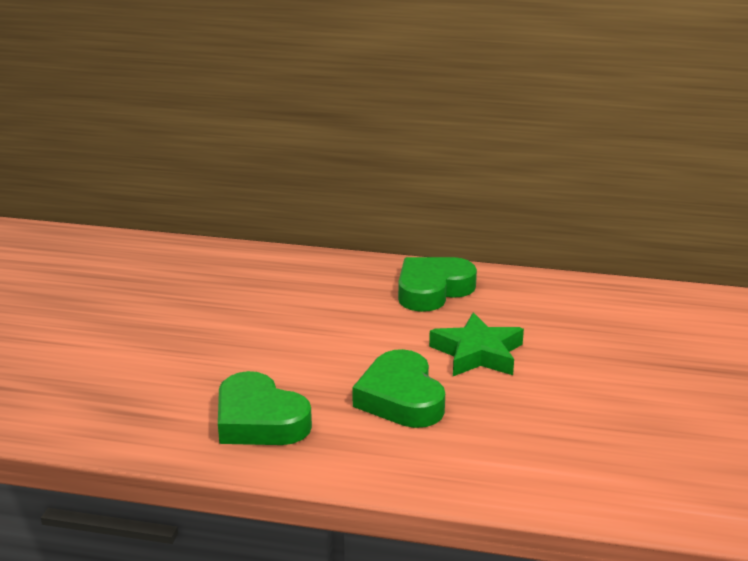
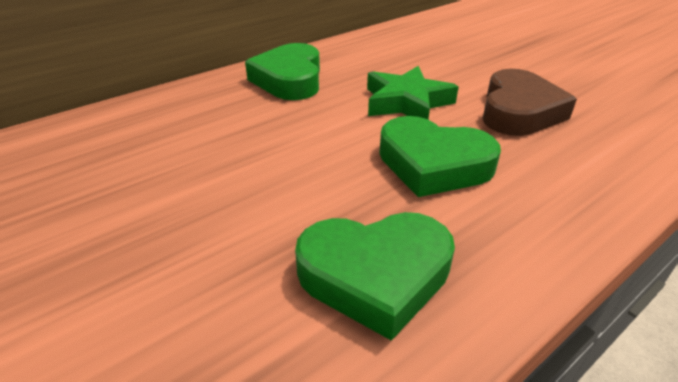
camera: 50 degrees left, 10 degrees up
(547, 409) = (519, 111): none -> brown heart

